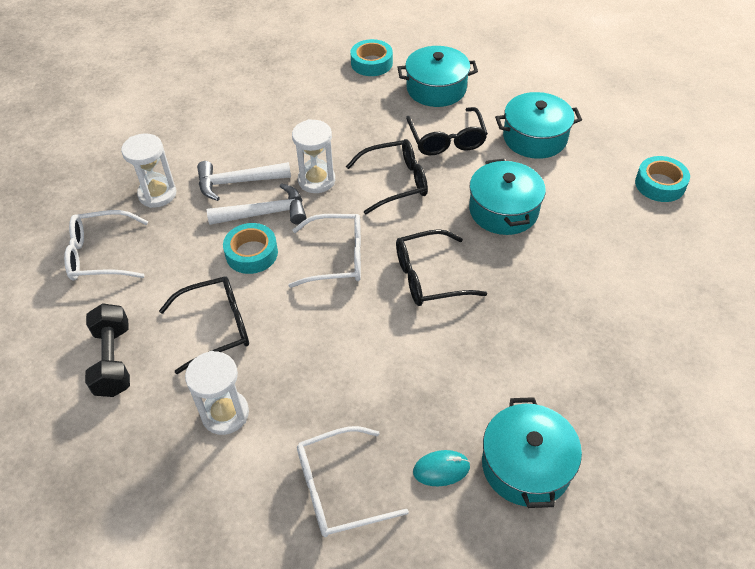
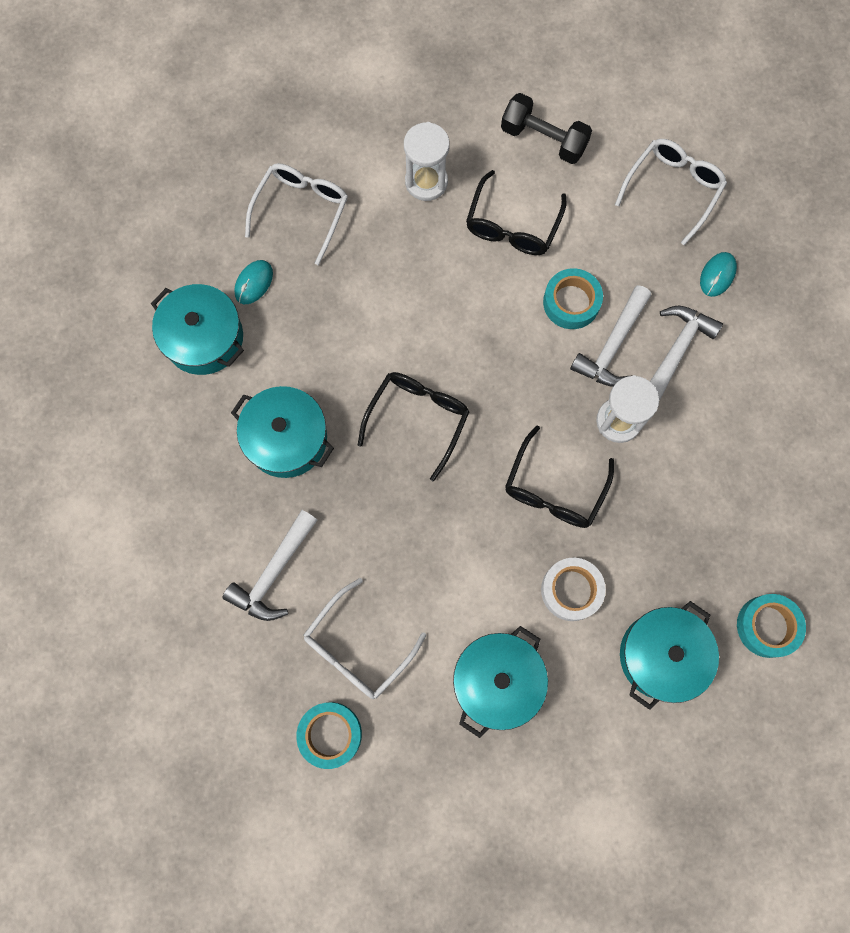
camera: 130 degrees right, 25 degrees up
(157, 194) = (717, 275): white hourglass -> turquoise mouse
(337, 258) = (505, 364): white glasses -> white glasses (357, 648)
(446, 140) = (571, 590): black glasses -> white tape
(503, 210) = (433, 552): turquoise pot -> turquoise pot (286, 439)
(620, 277) = (273, 573): none -> white hammer

